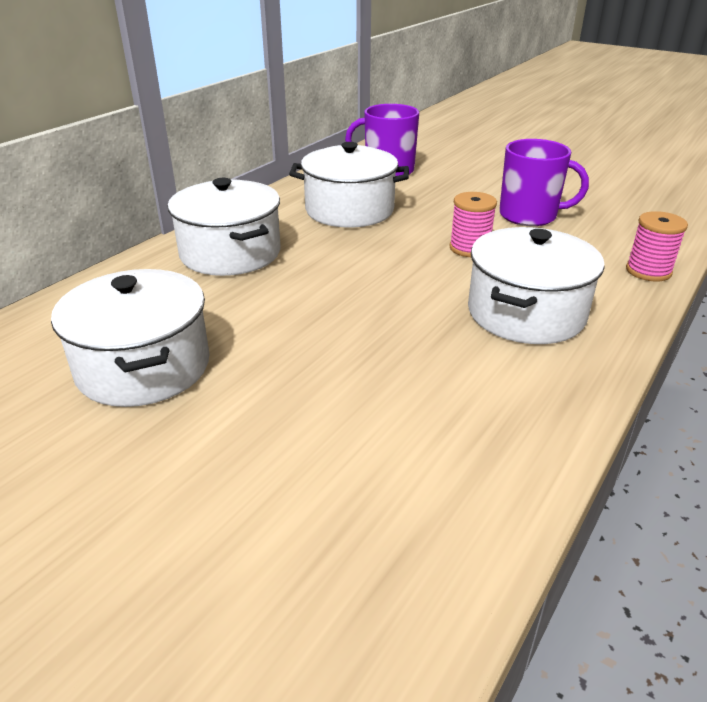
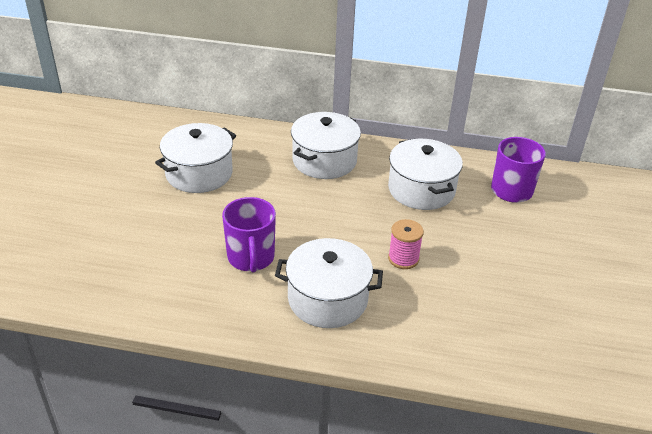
camera: 65 degrees right, 5 degrees up
(529, 216) = (486, 281): purple mug -> purple mug (251, 257)
(648, 271) = (432, 359): pink spool -> none

